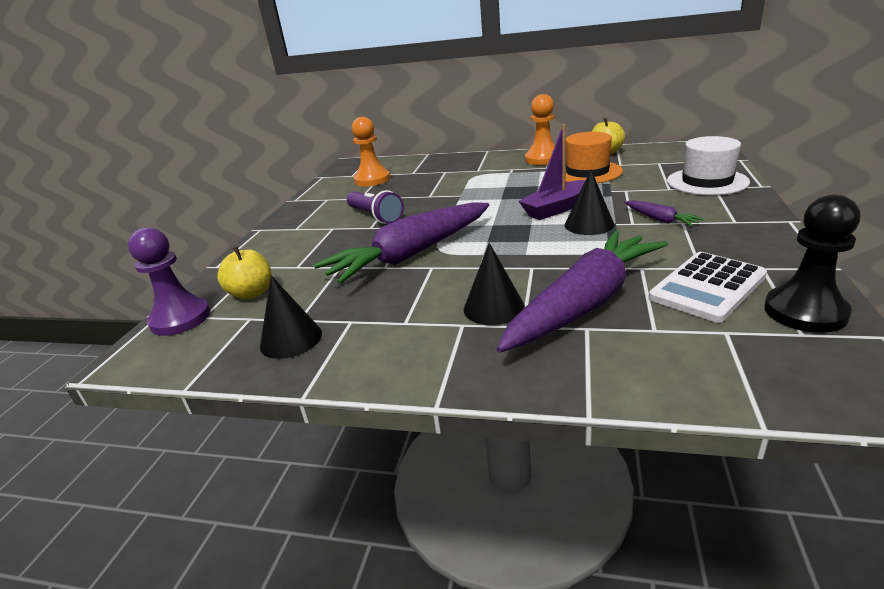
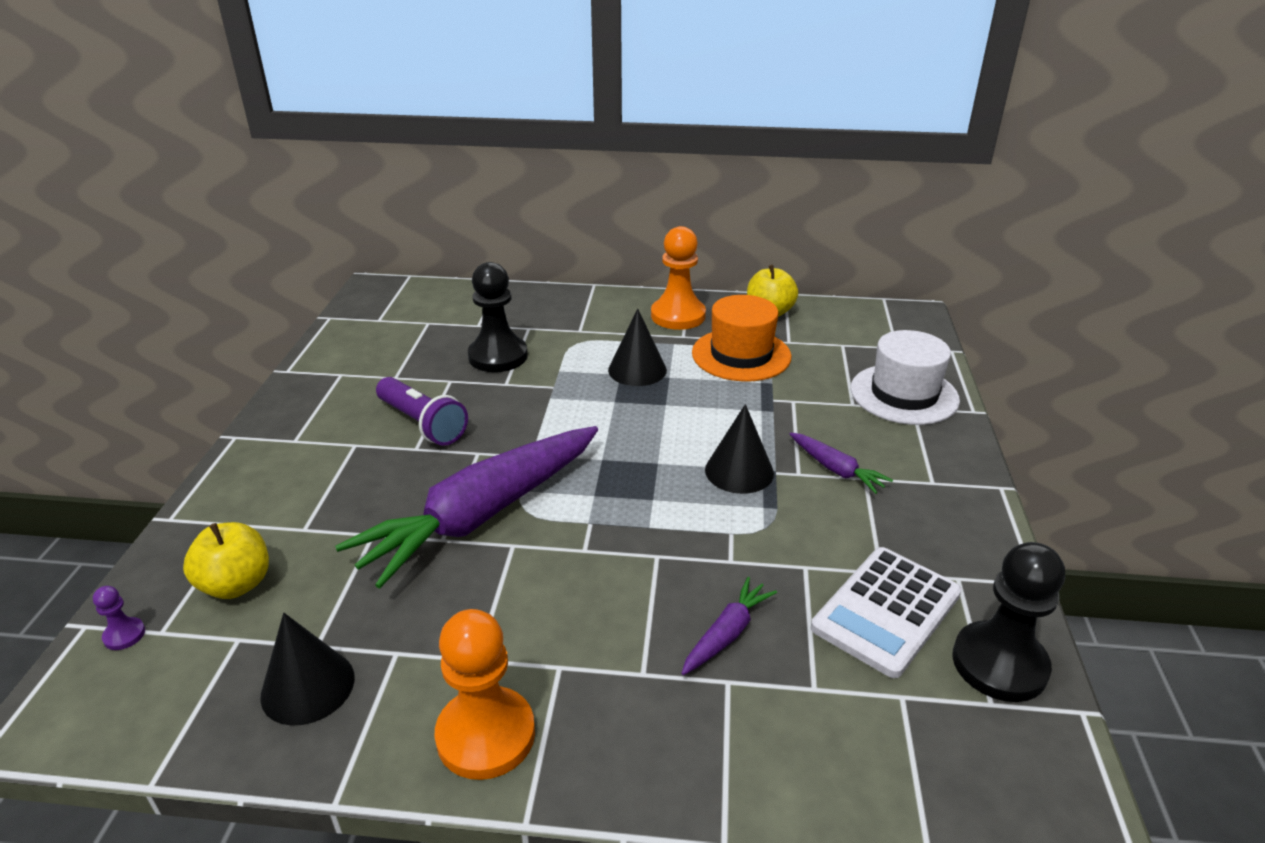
camera: 10 degrees left, 5 degrees up
(180, 319) = (124, 635): purple pawn -> purple pawn, size x0.43
(372, 180) = (413, 335): orange pawn -> orange pawn (486, 735)
(425, 185) = (498, 356): none -> black pawn
(493, 307) = (603, 635): black cone -> black cone (637, 370)
(556, 209) = (694, 432): purple boat -> none
(584, 303) = (726, 634): purple carrot -> purple carrot, size x0.42

